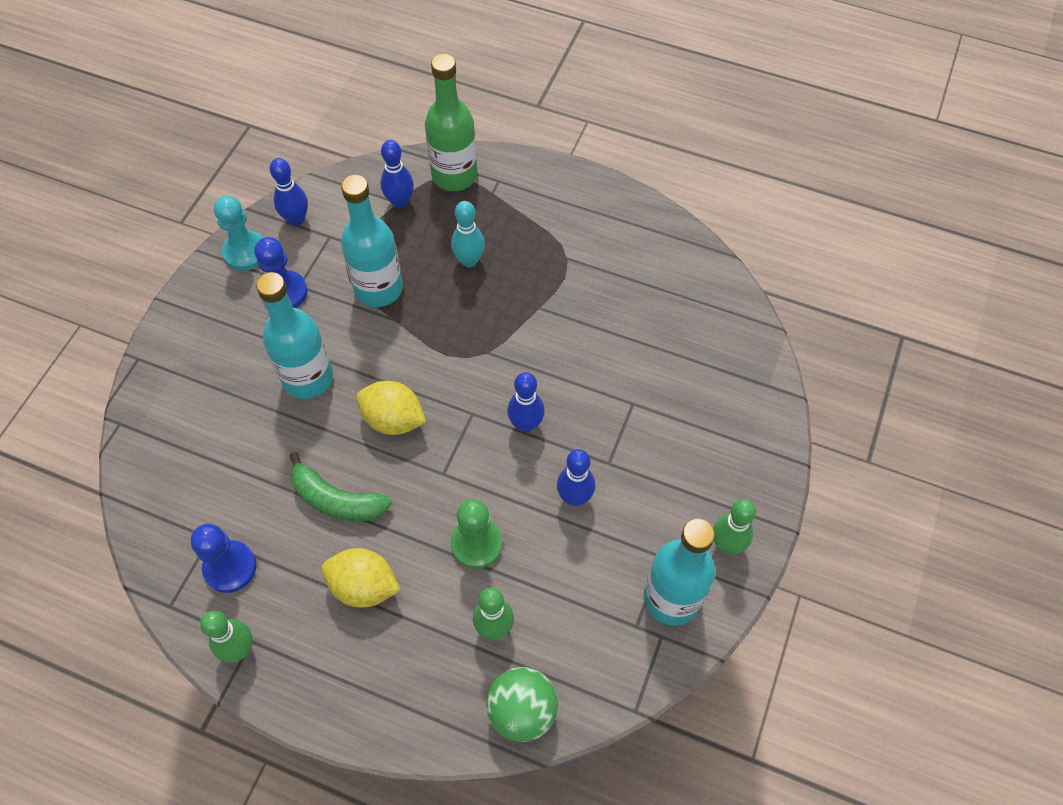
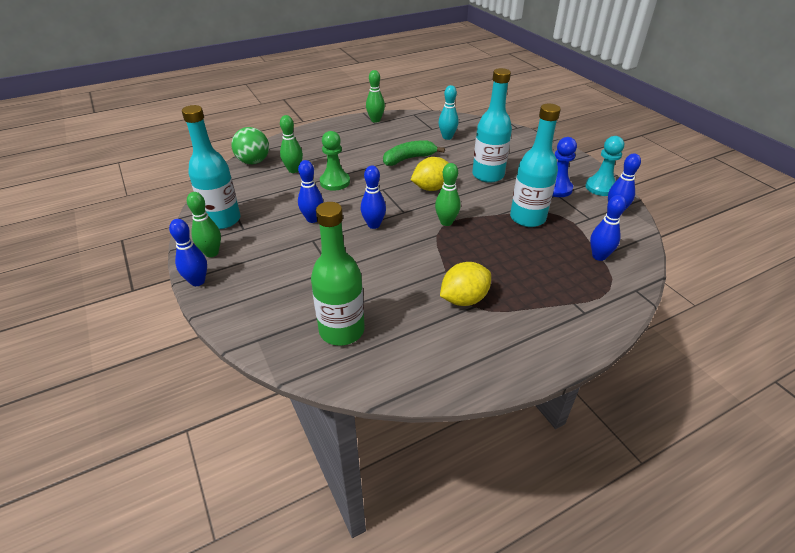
camera: 130 degrees right, 20 degrees down
(230, 567) = (412, 128): blue pawn -> none
(364, 586) = (359, 150): yellow lemon -> yellow lemon (464, 299)
(454, 175) = (607, 292): green bottle -> green bottle (342, 330)
(455, 358) = (446, 222): none -> green bowling pin
(469, 260) = (516, 261): turquoise bowling pin -> turquoise bowling pin (447, 137)
(771, 510) = (197, 281): none -> blue bowling pin

